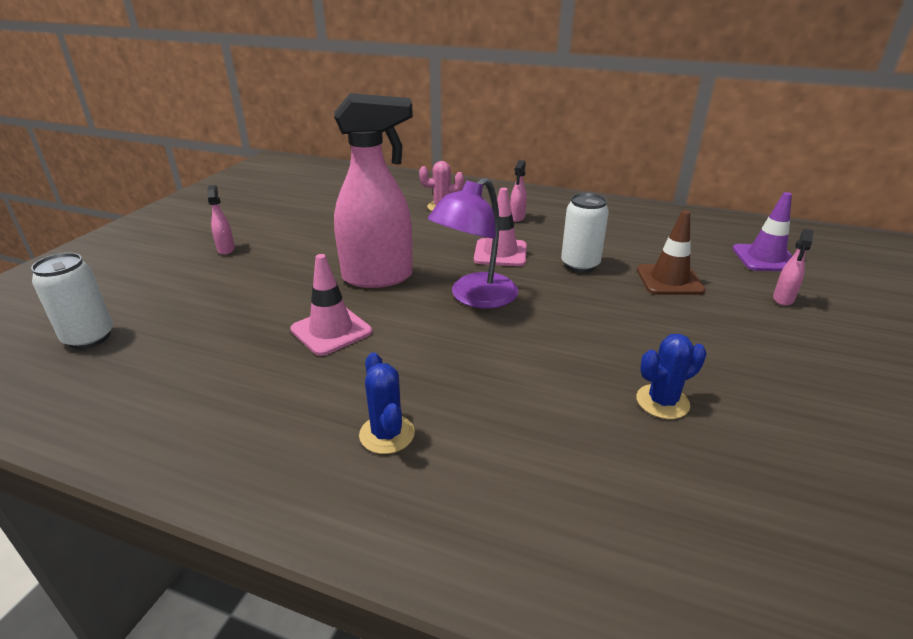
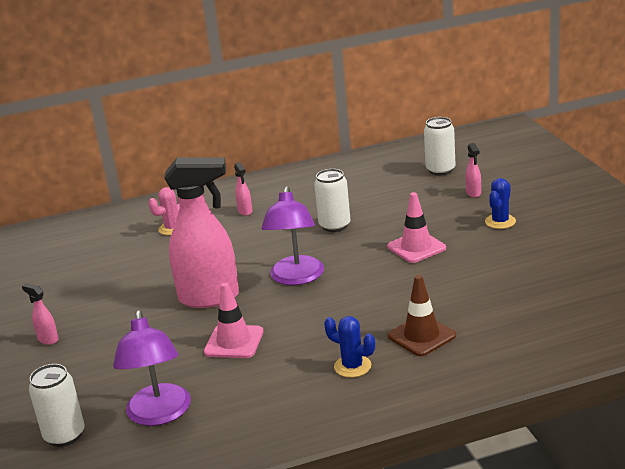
camera: 35 degrees left, 5 degrees down
(167, 366) = (159, 414): none -> purple lamp
(379, 277) = (210, 298): pink spray bottle -> pink spray bottle turned 45 degrees clockwise
(500, 253) = (271, 242): pink traffic cone -> pink traffic cone (416, 247)
(662, 402) = (468, 279): blue cactus -> blue cactus (500, 222)
(669, 280) = (400, 210): brown traffic cone -> brown traffic cone (421, 336)
(765, 258) = (440, 170): purple traffic cone -> white can

